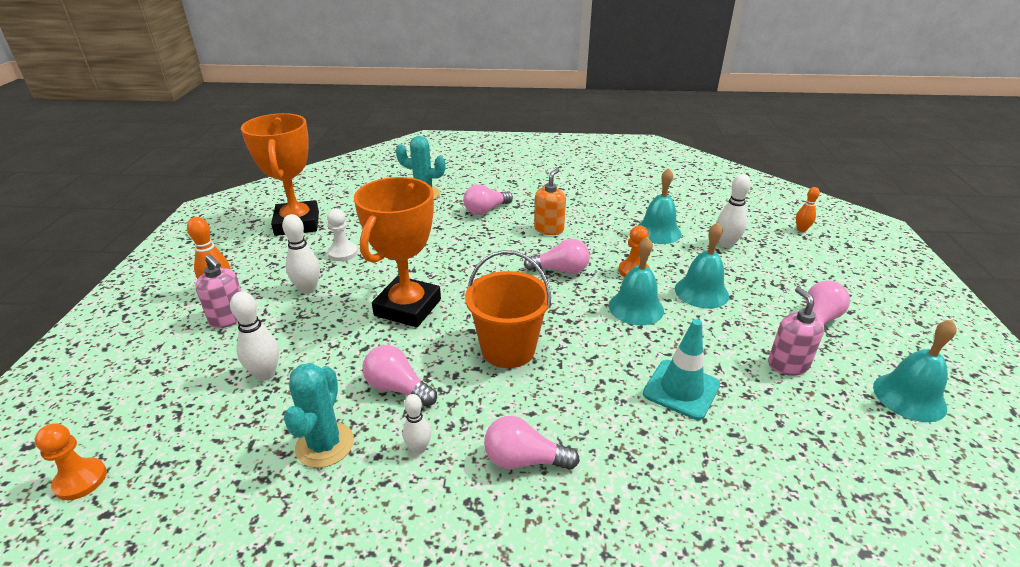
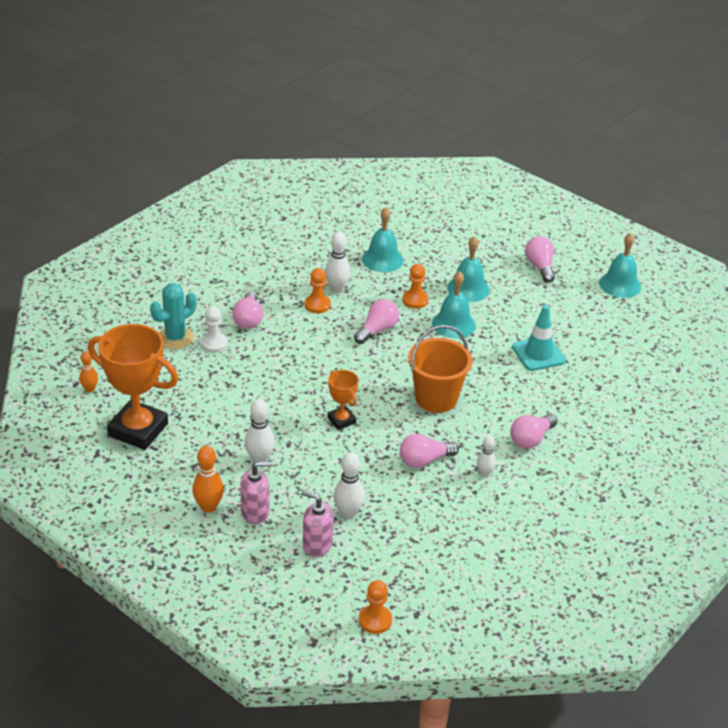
camera: 55 degrees left, 5 degrees up
(325, 445) = (445, 509): turquoise cactus -> none
(343, 253) = (224, 422): white pawn -> white pawn (214, 343)
(408, 307) = (341, 420): orange trophy -> orange trophy, size x0.49
(549, 229) = (317, 305): orange soap dispenser -> orange pawn
(726, 244) = (432, 242): white bowling pin -> white bowling pin (337, 289)
(787, 364) = (560, 304): pink soap dispenser -> pink soap dispenser (317, 545)
(801, 230) = (454, 201): orange bowling pin -> orange bowling pin (90, 389)

